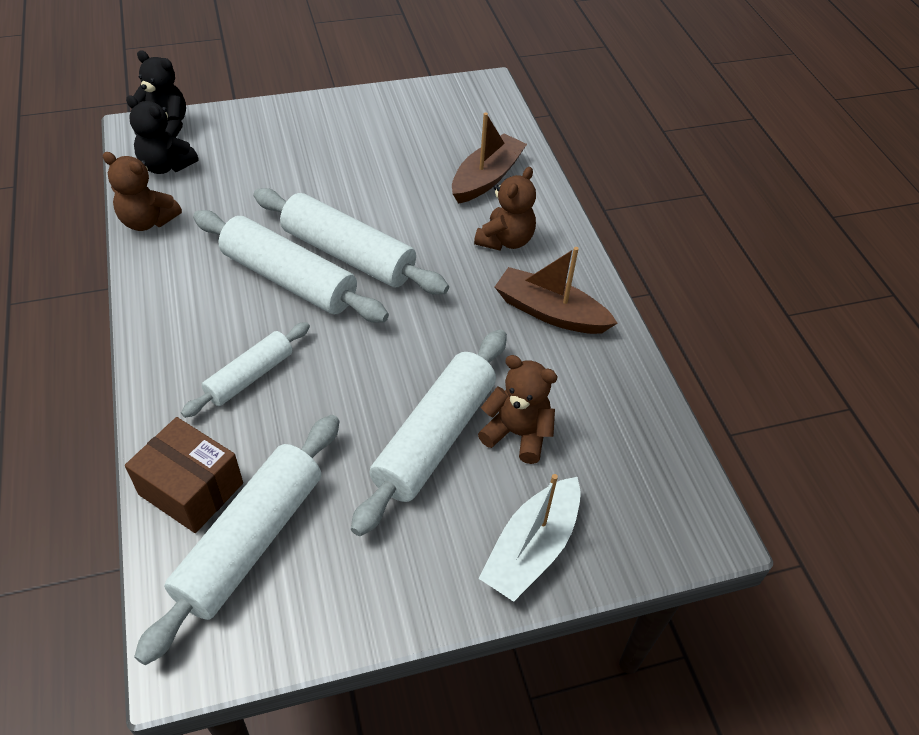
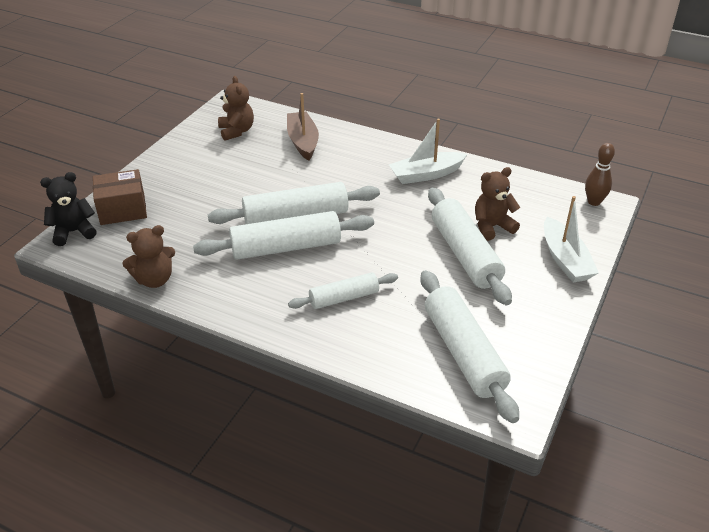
camera: 45 degrees left, 10 degrees down
(166, 166) = (113, 249): black teddy bear -> none
(191, 489) = (402, 359): brown box -> brown box (123, 210)
(250, 376) = (344, 298): white rolling pin -> white rolling pin turned 75 degrees clockwise
(505, 240) = (358, 161): brown teddy bear -> brown teddy bear (236, 131)
(550, 312) = (426, 174): brown boat -> white boat
(695, 513) = (594, 202): none -> brown bowling pin

